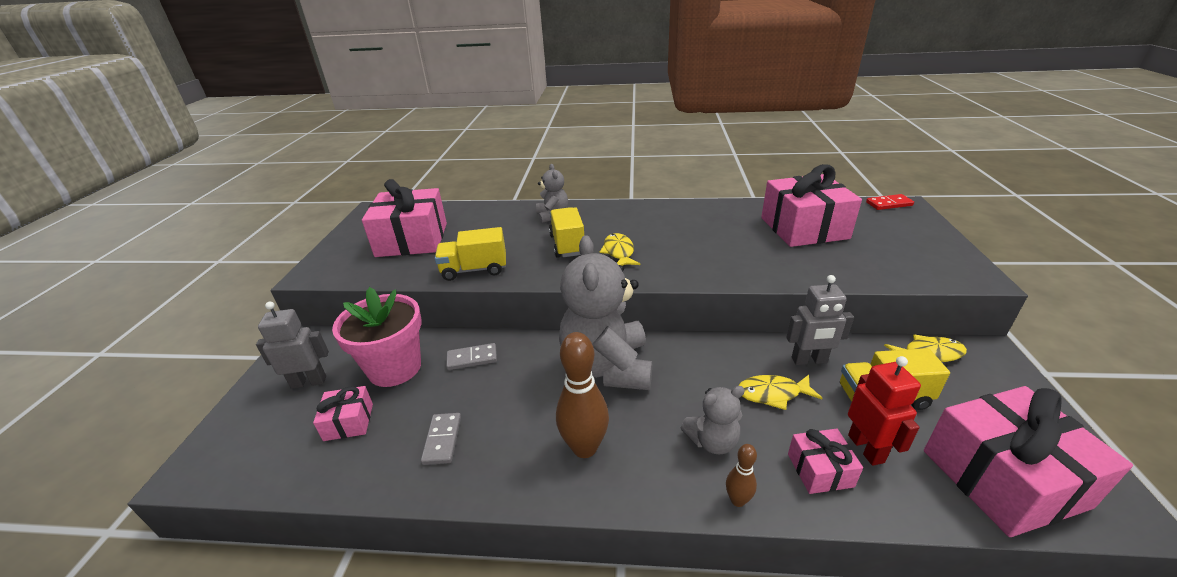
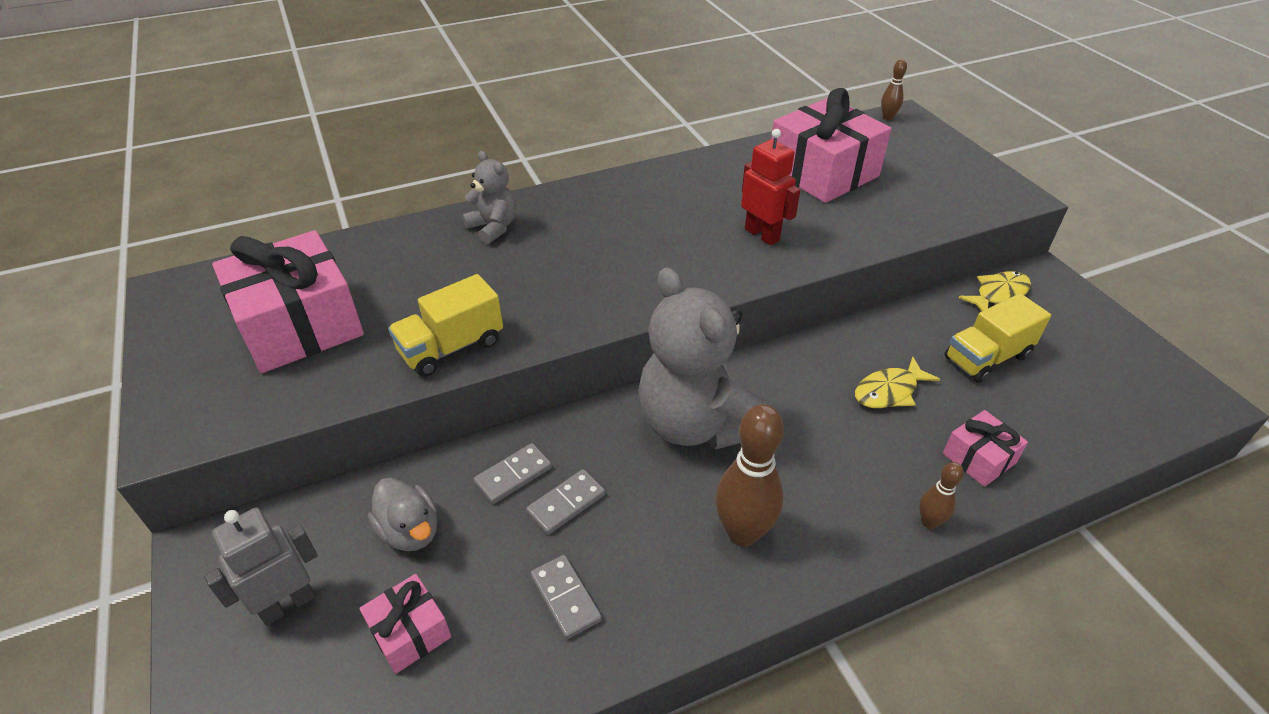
camera: 30 degrees left, 10 degrees up
(395, 368) = (410, 531): pink flower pot -> grey duck
(488, 385) = (566, 503): none -> grey domino
(567, 245) = (554, 270): yellow truck -> none
(619, 252) = (632, 263): yellow fish -> none
(712, 441) = (867, 469): grey teddy bear -> none
(809, 360) = (899, 339): grey robot -> none
(866, 448) = (1003, 419): red robot -> red robot (762, 235)
(889, 204) = (887, 117): red domino -> brown bowling pin
(1003, 478) = (1117, 404): pink gift -> none

